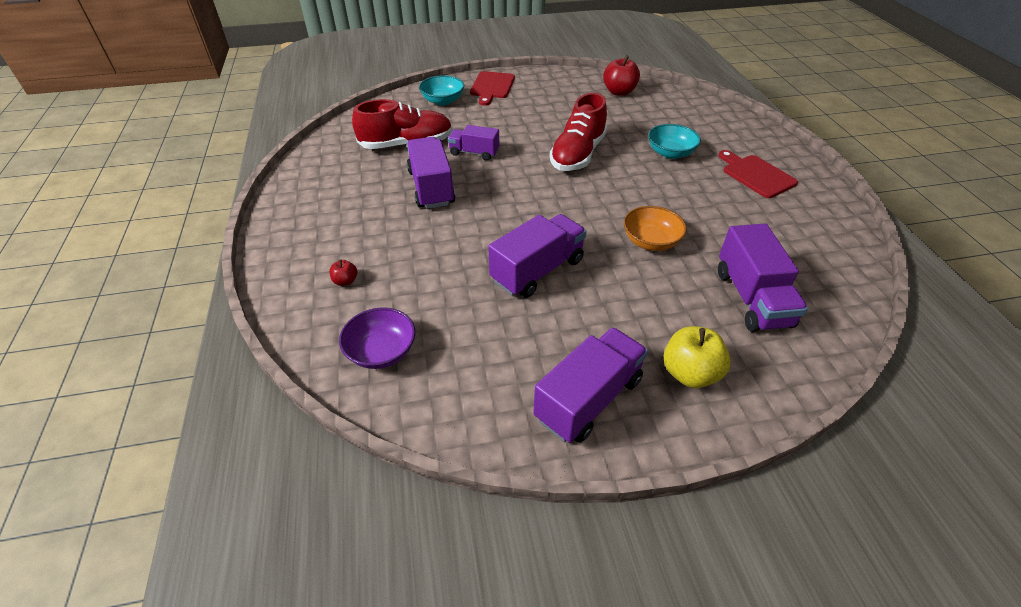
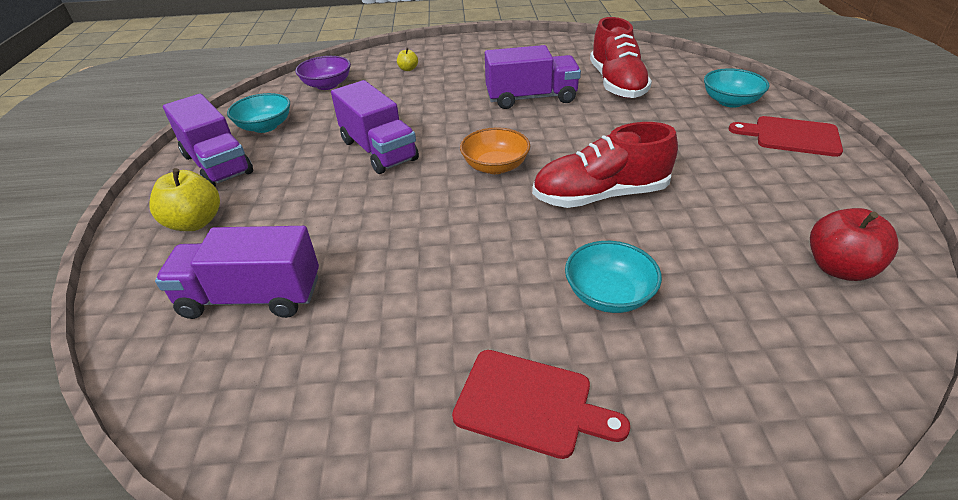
camera: 100 degrees right, 5 degrees down
(345, 281) = (408, 69): red apple -> yellow apple
(474, 153) = (601, 121): purple truck -> none
(497, 383) = (265, 126): none -> turquoise bowl
(577, 154) = (600, 195): red shoe -> red shoe turned 45 degrees counterclockwise
(650, 241) = (391, 231): orange bowl -> orange bowl (495, 166)
(756, 175) = (530, 403): red cutting board -> red cutting board turned 45 degrees clockwise

